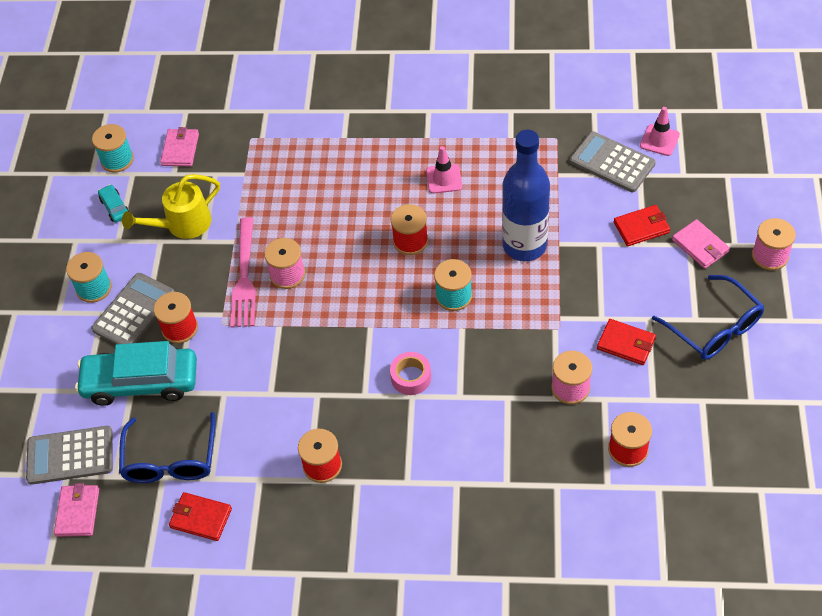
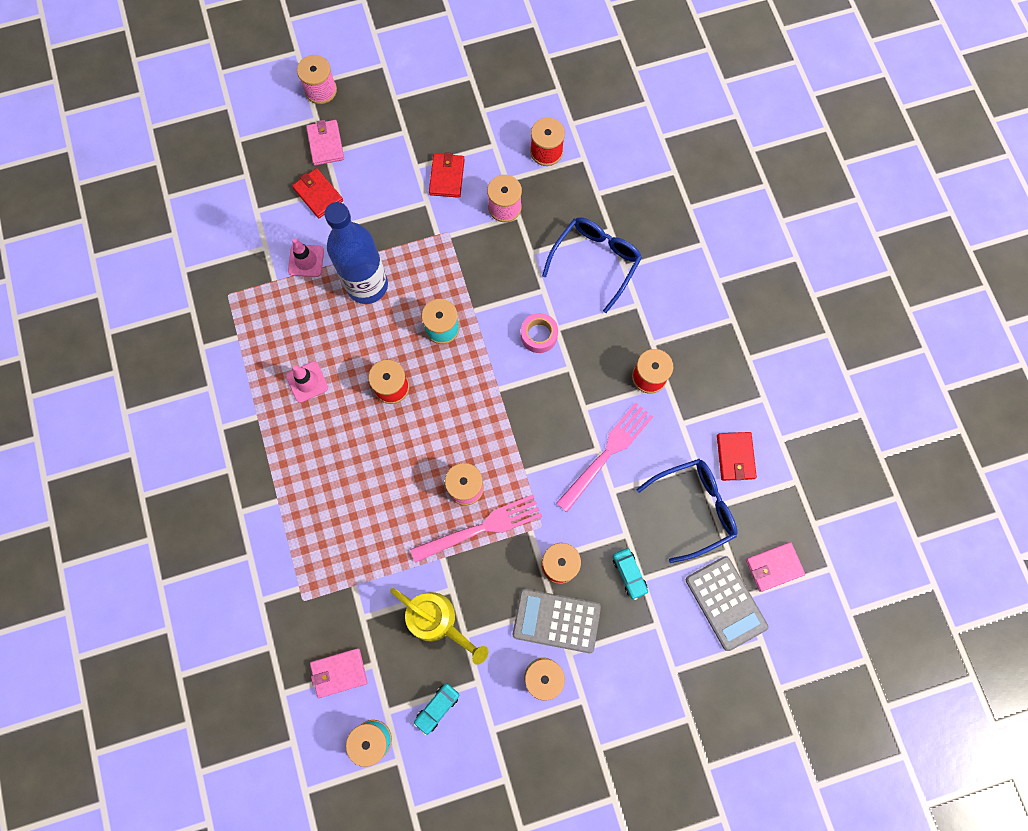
camera: 115 degrees left, 20 degrees up
(141, 382) = (629, 574): turquoise car -> turquoise car, size x0.43
(262, 400) = (607, 453): none -> pink fork
(612, 162) = (247, 237): grey calculator -> none
(659, 140) = (208, 204): pink traffic cone -> pink traffic cone (306, 261)
(700, 246) = (325, 144): pink wallet -> pink wallet turned 45 degrees counterclockwise
(714, 328) = (409, 116): blue glasses -> blue glasses (596, 261)

